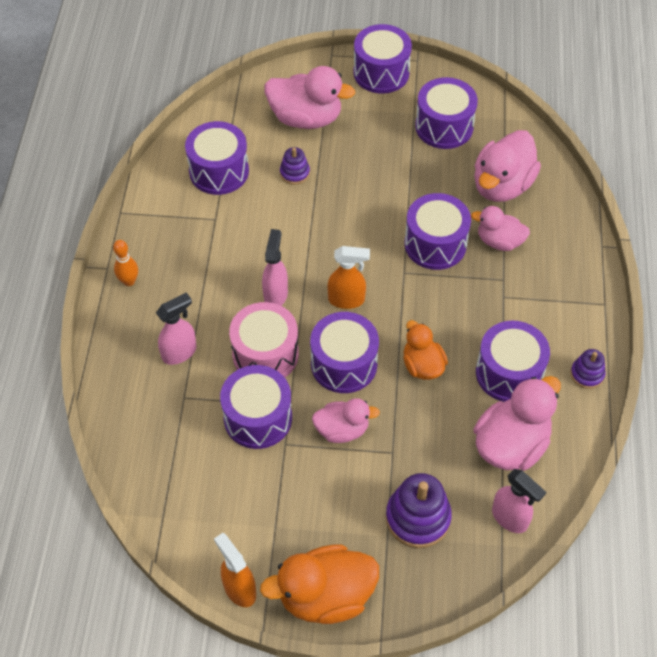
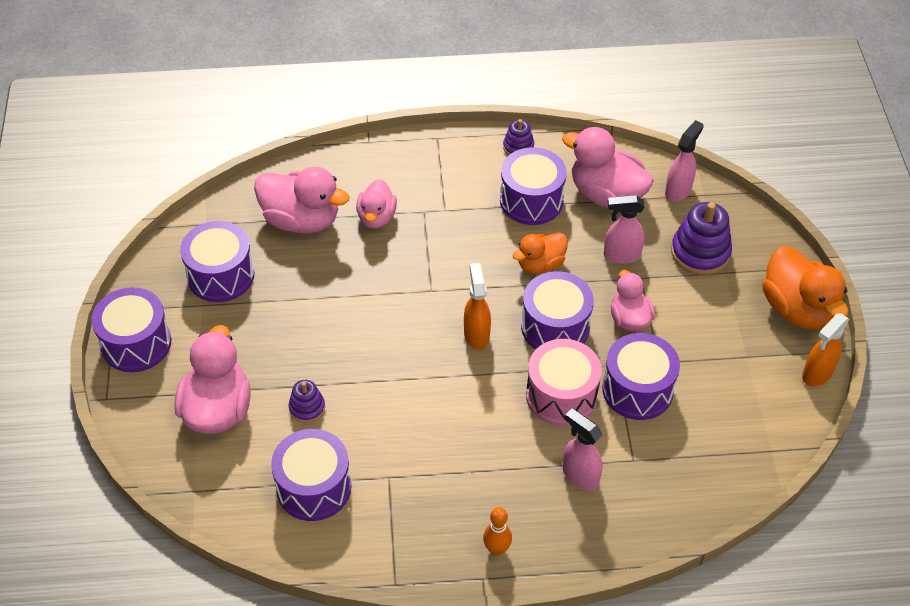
camera: 100 degrees left, 5 degrees down
(275, 294) = (483, 399): pink spray bottle -> pink spray bottle (621, 255)
(435, 244) = (389, 268): purple drum -> none

